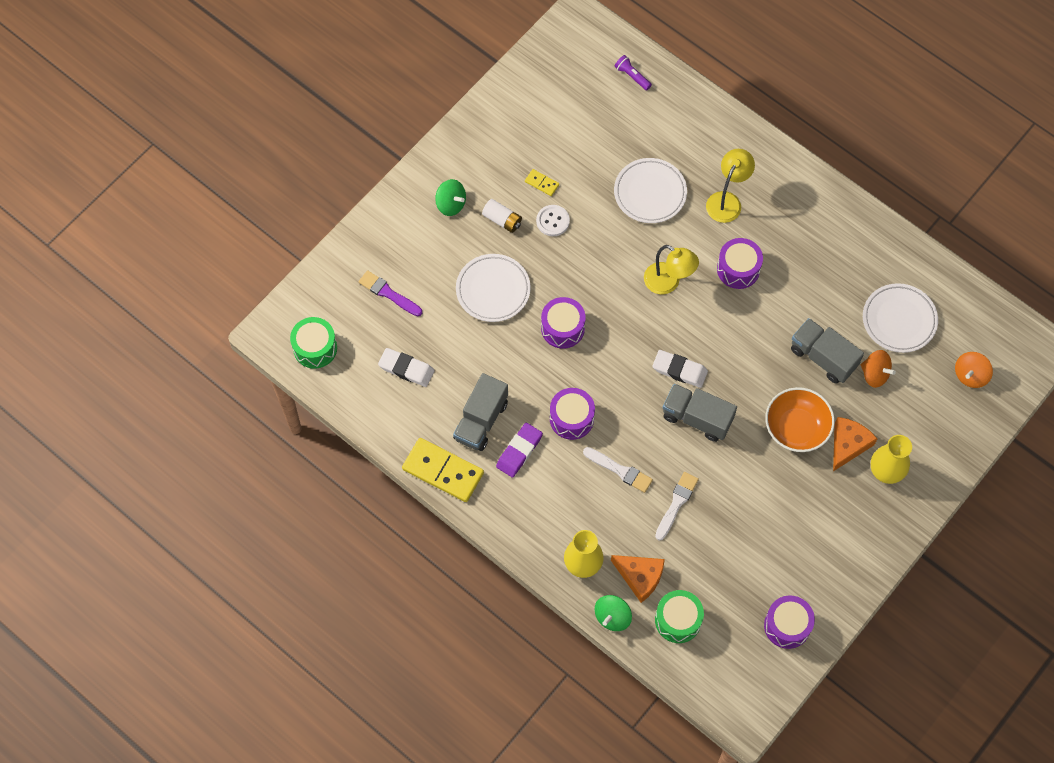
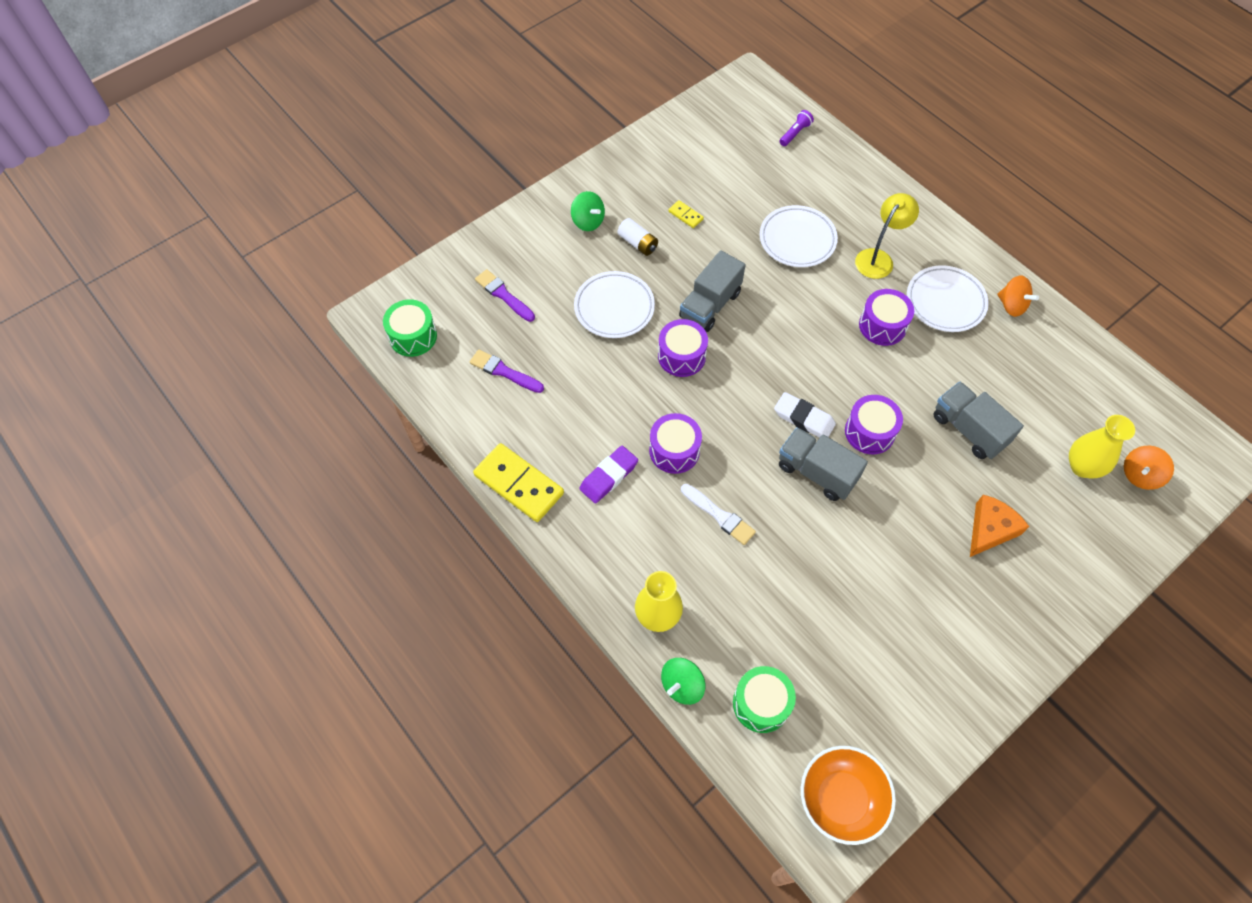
camera: 10 degrees right, 5 degrees down
(406, 369) = (504, 372): white eraser -> purple brush
(481, 421) = (573, 437): grey truck -> grey truck (710, 305)
(553, 221) = (690, 251): white button -> none
(632, 76) = (795, 133): purple flashlight -> purple flashlight turned 75 degrees clockwise
(640, 577) = (723, 642): orange cheese -> none
(668, 283) = (804, 328): yellow lamp -> none
(676, 504) = (779, 564): white brush -> none
(787, 626) = (896, 734): purple drum -> purple drum (869, 432)
(796, 428) = (931, 501): orange bowl -> orange bowl (841, 798)
(874, 374) = (1027, 456): orange spinning top -> orange spinning top (1011, 305)
(886, 471) = (1033, 567): yellow vase -> yellow vase (1082, 467)
(899, 320) = (1059, 403): white plate -> white plate (945, 302)

